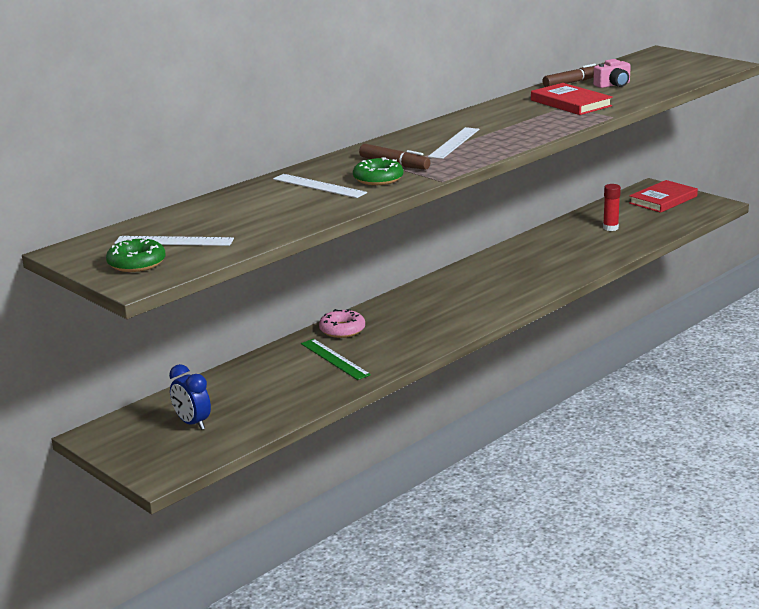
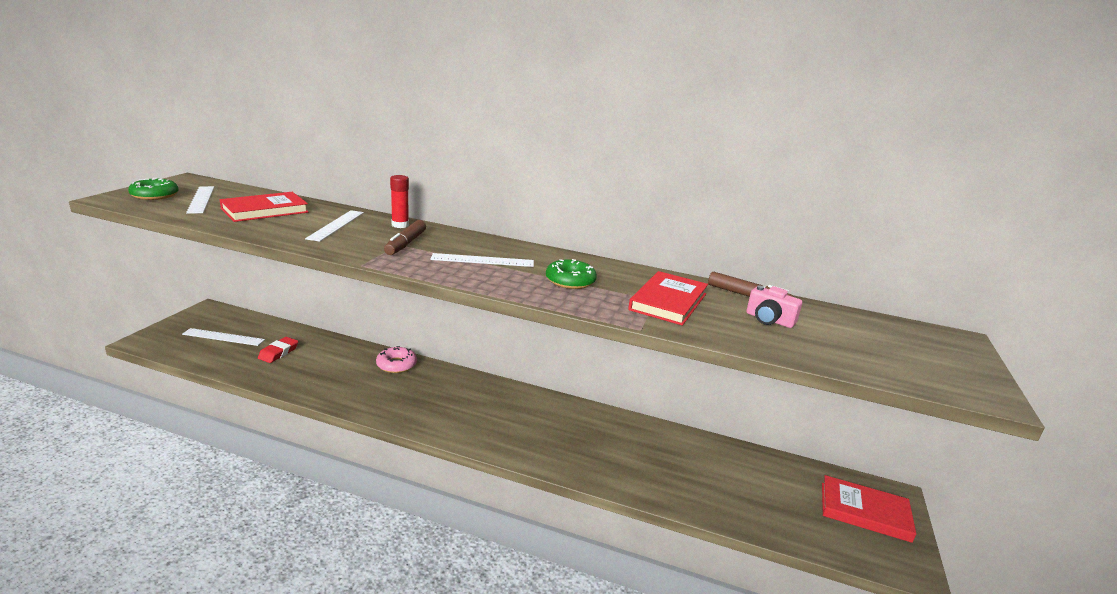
camera: 60 degrees right, 0 degrees up
(192, 423) = (223, 337): blue clock -> white ruler
(244, 213) = (265, 210): none -> red book
(263, 390) = (278, 352): none -> red eraser
(334, 359) = (339, 371): green ruler -> none
(378, 179) = (360, 242): green donut -> green donut (570, 281)
(610, 228) = (735, 480): red glue stick -> red glue stick (400, 225)

